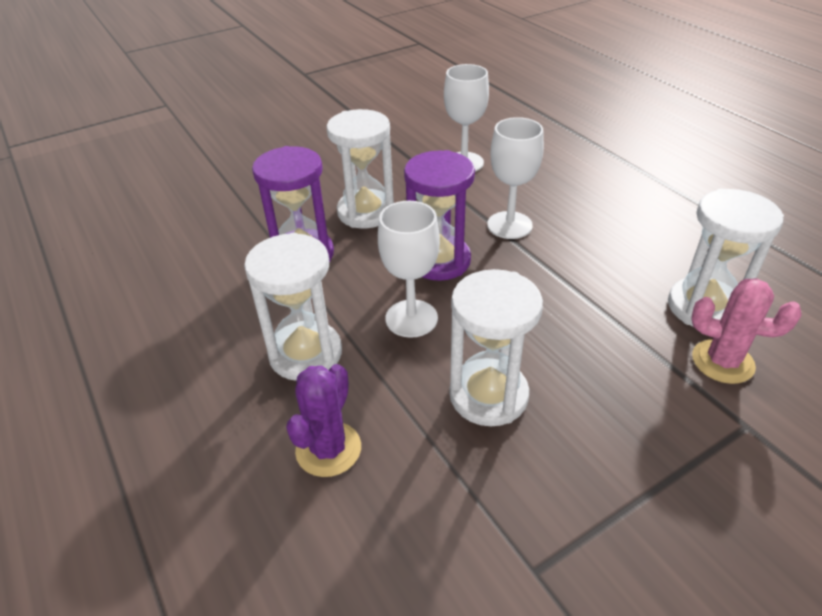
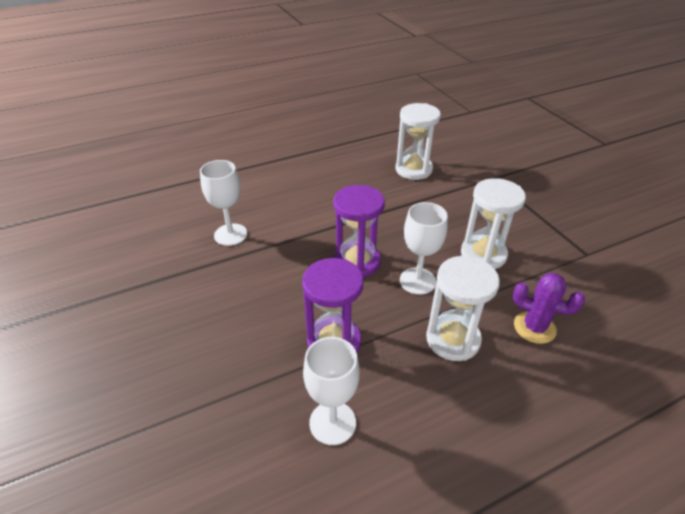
camera: 85 degrees left, 0 degrees up
(366, 212) = (282, 298): white hourglass -> none
(509, 225) = (323, 223): white goblet -> white goblet (332, 422)
(722, 361) = (453, 174): pink cactus -> none

